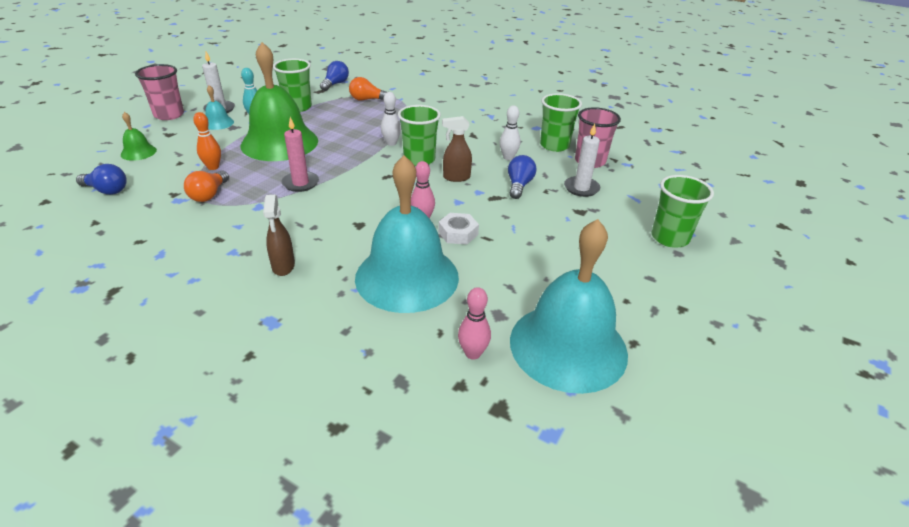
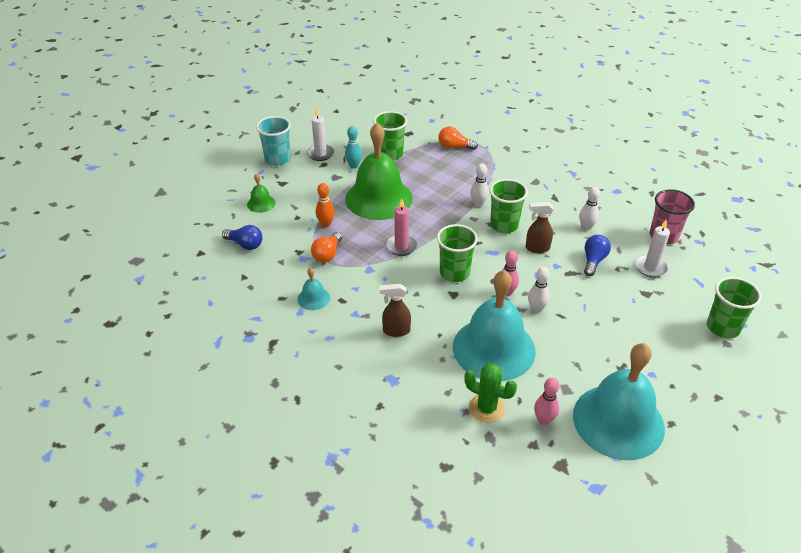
camera: 10 degrees right, 5 degrees up
(169, 115) = (277, 159): pink cup -> turquoise cup
(218, 123) = (322, 171): turquoise bell -> turquoise bell (313, 298)
(283, 266) = (396, 331): brown spray bottle -> brown spray bottle turned 90 degrees clockwise
(335, 84) = (423, 124): blue light bulb -> none
(397, 345) = (486, 408): none -> green cactus
(458, 233) = (536, 309): white nut -> white bowling pin
(554, 145) = (632, 215): green cup -> green cup (454, 273)

